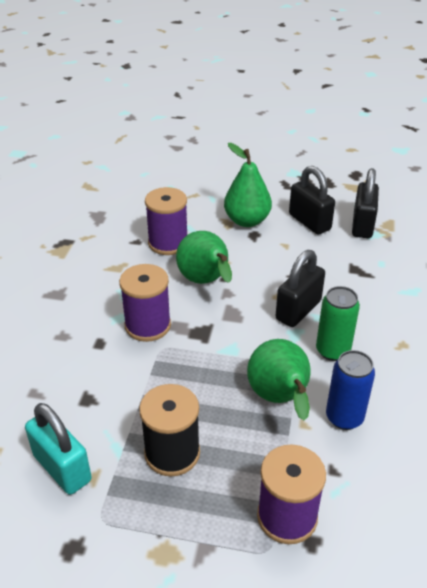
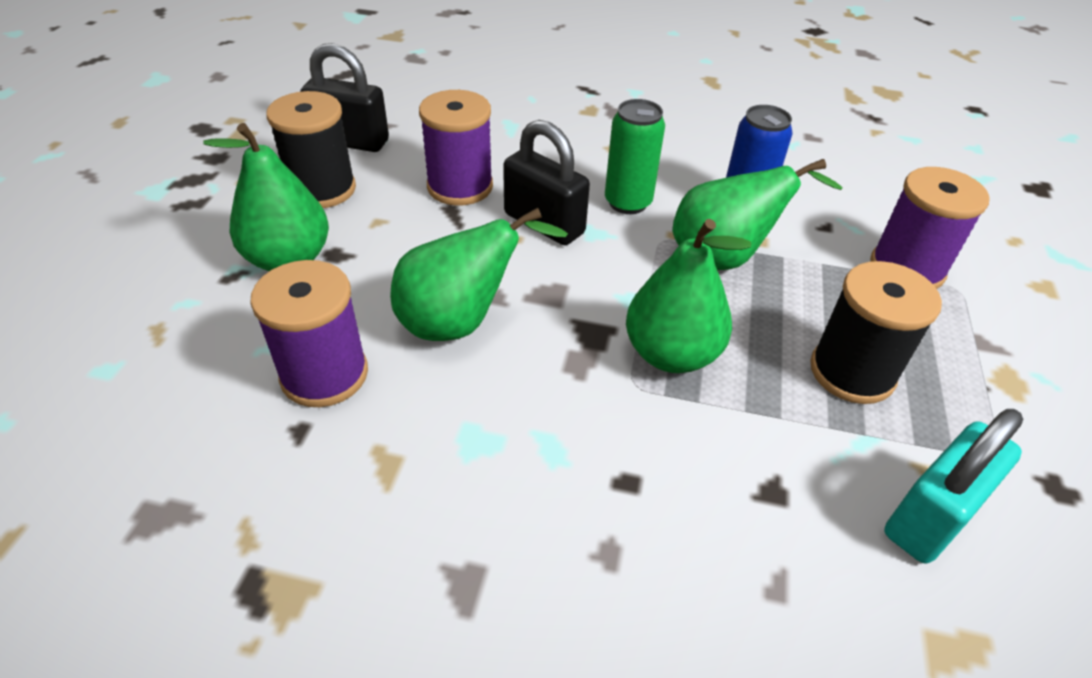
camera: 90 degrees left, 5 degrees up
(148, 325) = (577, 405): purple spool -> purple spool (460, 186)
(185, 364) = (671, 354): none -> green pear
(309, 222) = (322, 189): black padlock -> black spool

